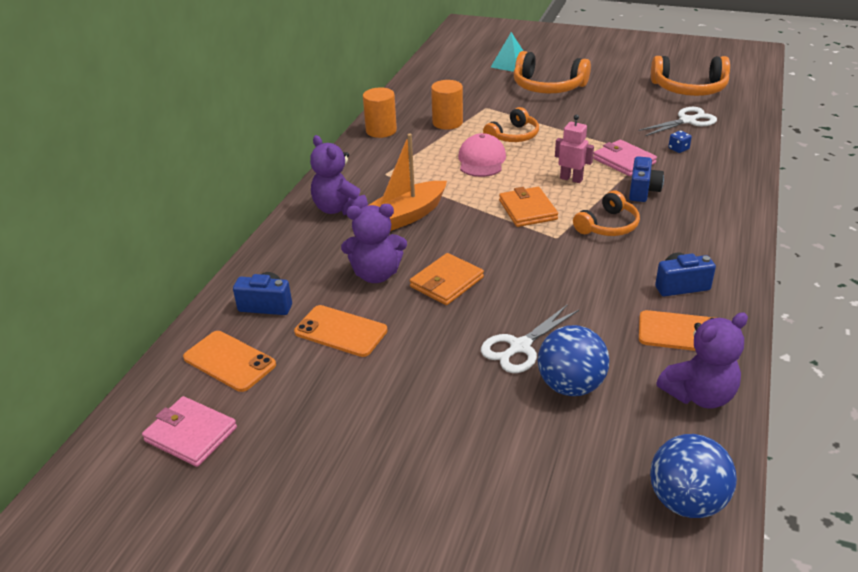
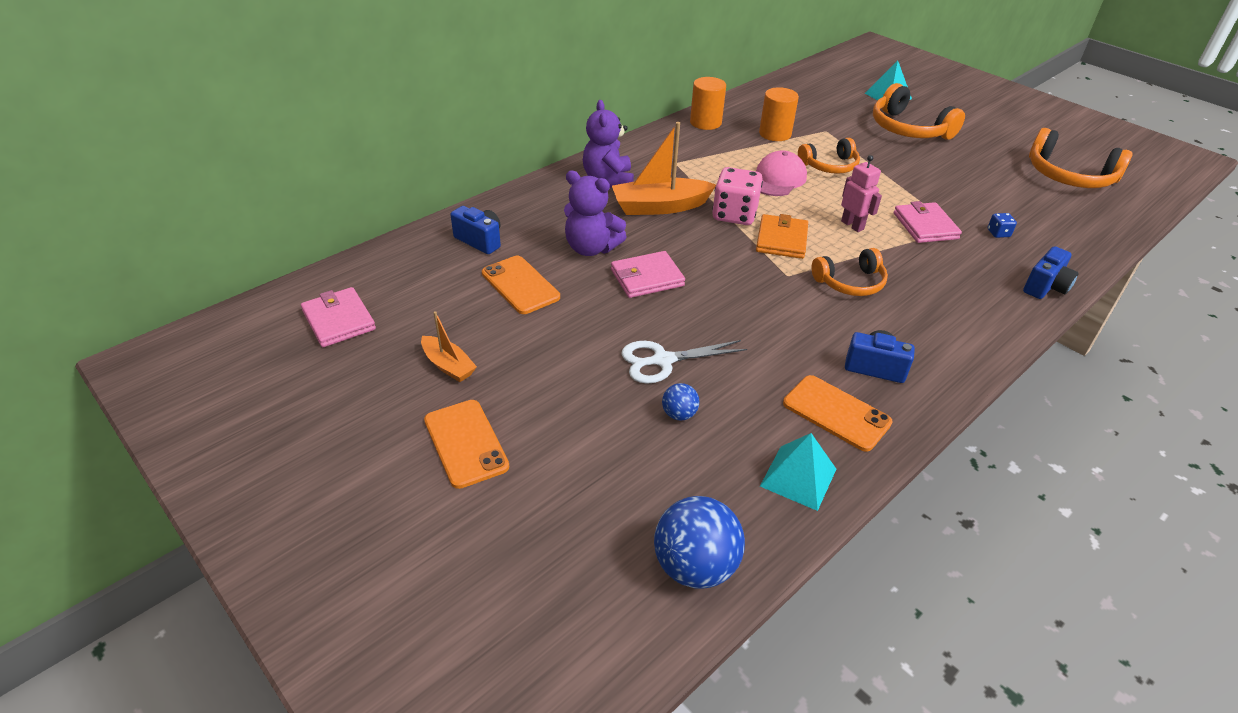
camera: 25 degrees right, 5 degrees up
(229, 361) = (414, 275): orange phone -> orange phone (465, 443)
(338, 430) = (448, 365): none -> orange boat
(446, 282) = (647, 278): orange wallet -> pink wallet
(472, 202) = (734, 214): none -> pink dice
(570, 385) = (679, 414): blue ball -> blue ball, size x0.50
(643, 191) = (919, 262): blue camera -> blue camera (1045, 287)
(687, 121) = (1035, 208): white scissors -> none
(699, 395) = (798, 477): purple teddy bear -> turquoise pyramid

